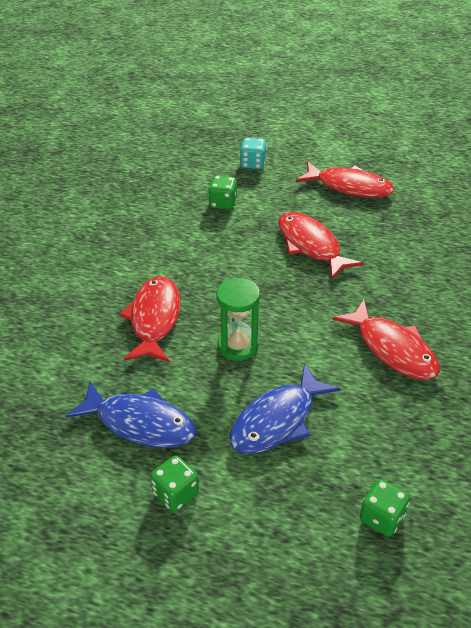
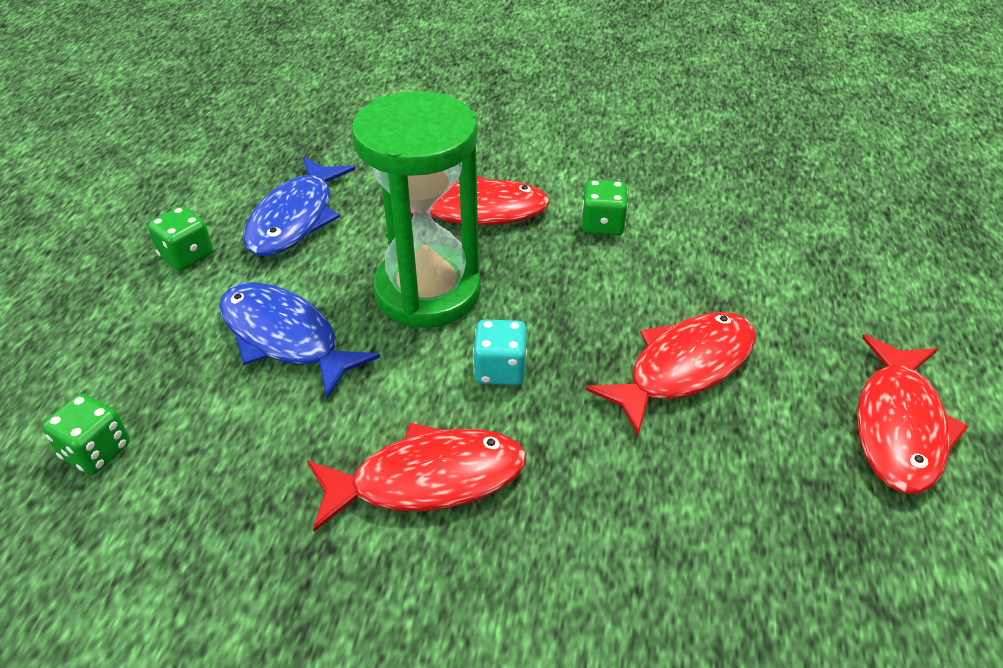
camera: 85 degrees right, 0 degrees up
(223, 203) = (762, 255): green dice -> green dice (602, 225)
(238, 346) = (427, 292): green hourglass -> green hourglass, size x1.76
(252, 164) = (899, 284): turquoise dice -> turquoise dice (500, 370)
(392, 349) = (428, 480): red fish -> red fish turned 150 degrees counterclockwise

